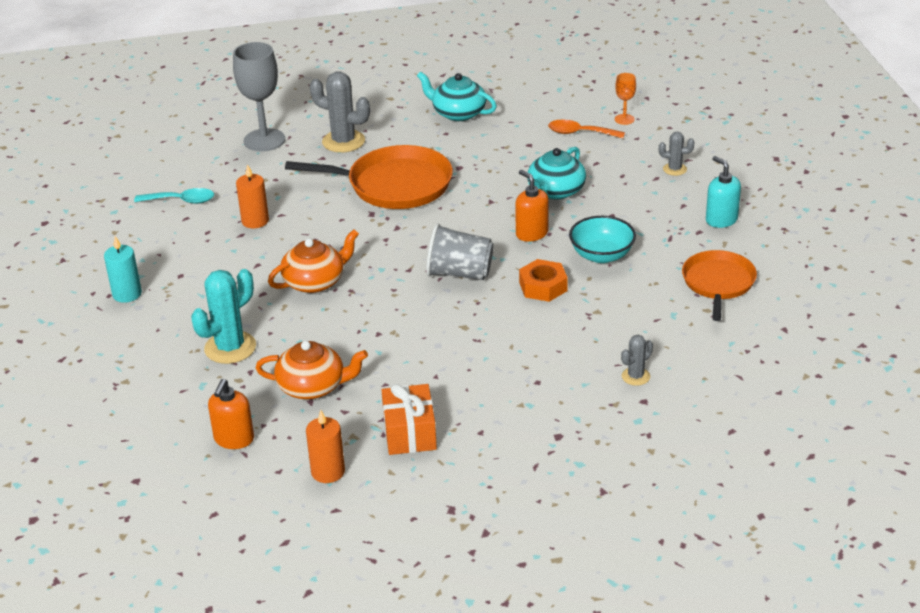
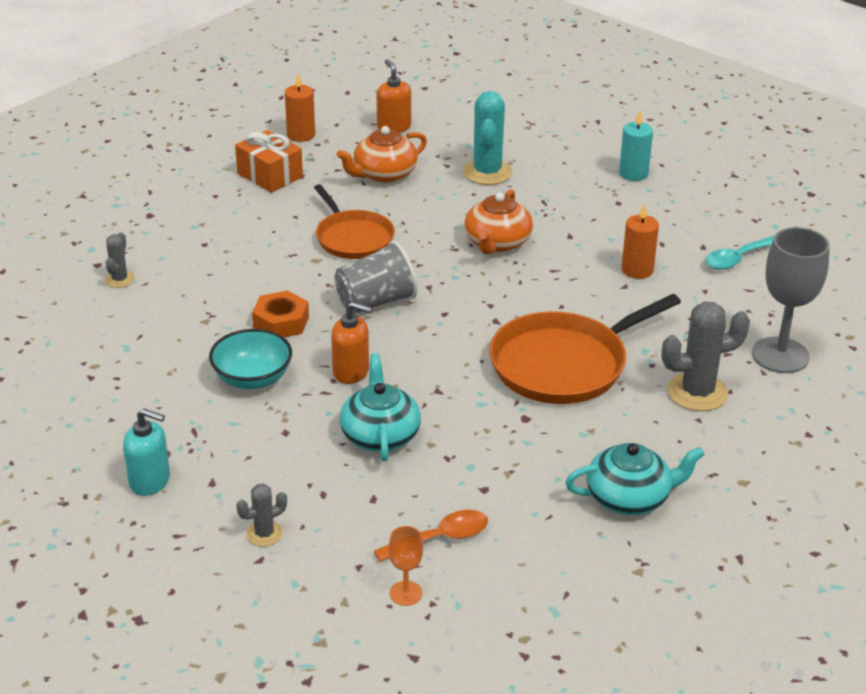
camera: 140 degrees right, 0 degrees up
(718, 283) = (101, 398): orange pan -> orange pan (353, 238)

